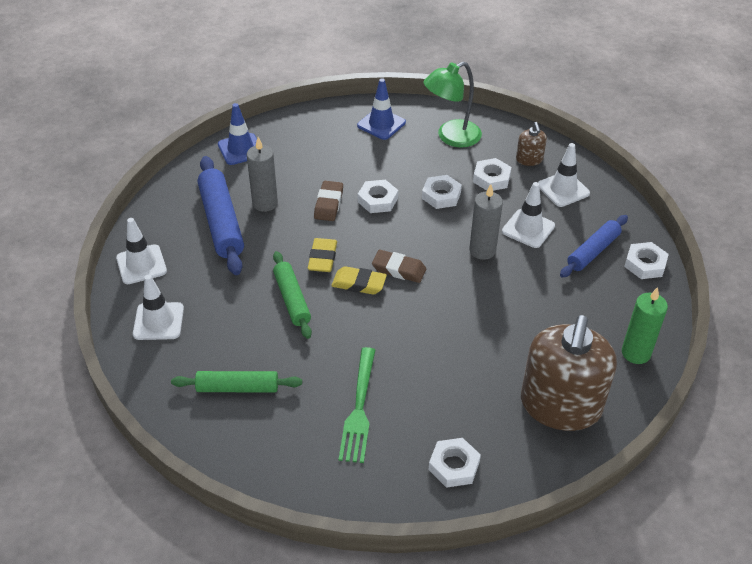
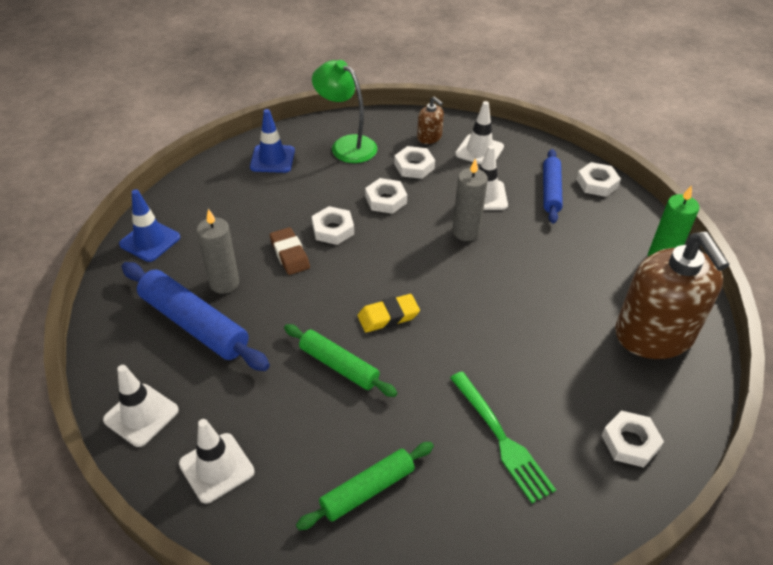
camera: 35 degrees left, 0 degrees up
(322, 258) = (331, 309): yellow eraser -> none
(399, 269) = (411, 284): brown eraser -> none
(451, 137) = (346, 145): green lamp -> green lamp turned 105 degrees clockwise

